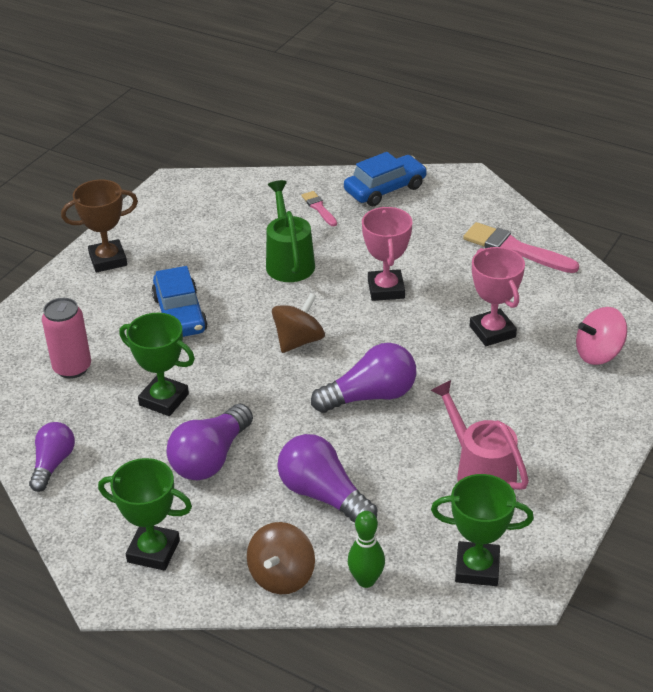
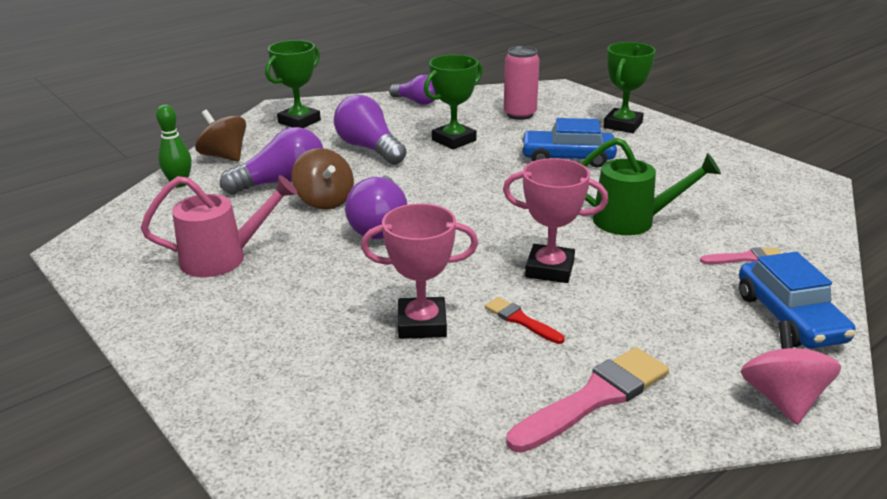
camera: 110 degrees right, 10 degrees down
(108, 260) = (670, 138): brown trophy -> none
(298, 341) = (490, 204): brown spinning top -> brown spinning top (324, 201)
(458, 290) = (520, 320): none -> red brush
(477, 568) = (127, 230): green trophy -> green trophy (623, 125)
(598, 354) = (314, 399): pink spinning top -> pink spinning top (782, 399)

